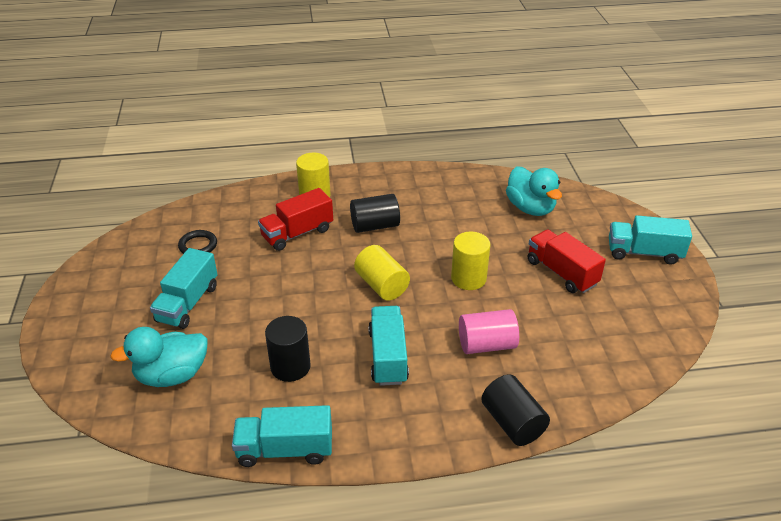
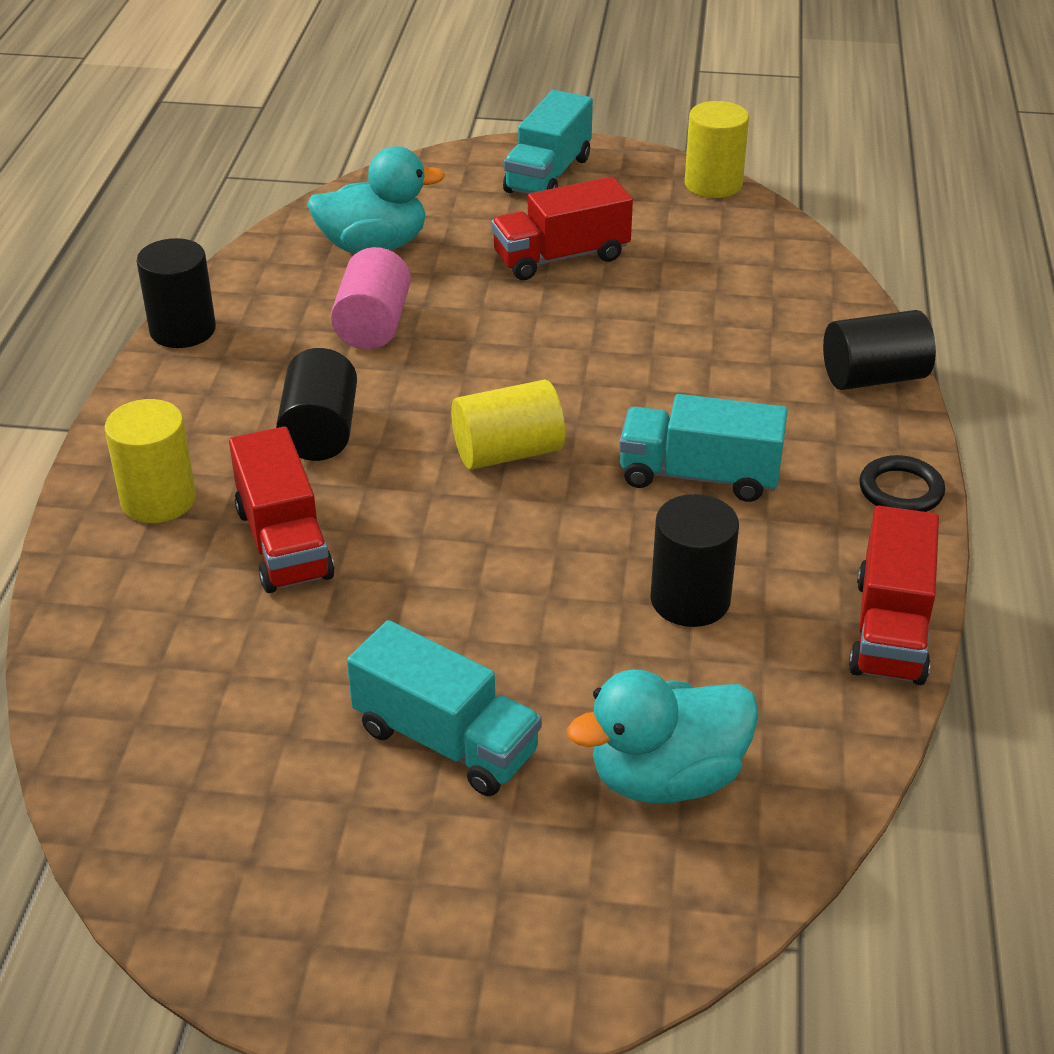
camera: 75 degrees left, 0 degrees up
(172, 375) = (666, 777): turquoise duck -> turquoise duck turned 75 degrees clockwise
(198, 245) = (239, 711): black ring -> black ring (900, 490)
(285, 449) = (890, 629): turquoise truck -> red truck
(431, 171) = (183, 330): none -> black cylinder
(468, 278) = (533, 351): yellow cylinder -> yellow cylinder (713, 184)
(486, 345) = (703, 366): pink cylinder -> pink cylinder (373, 325)

